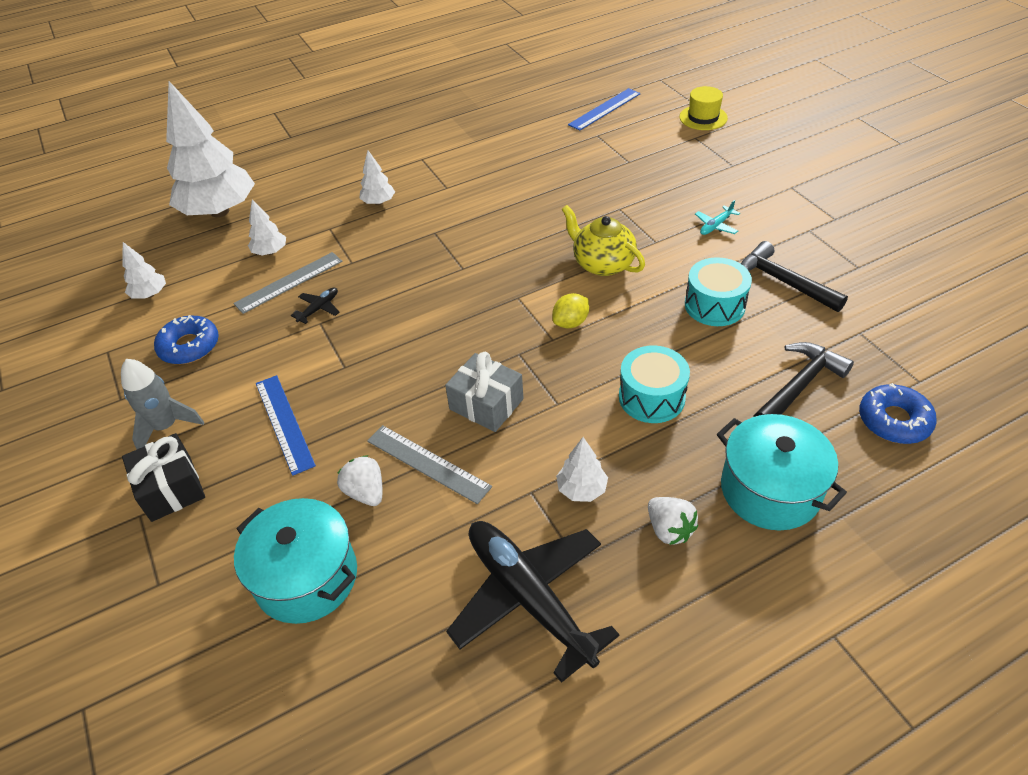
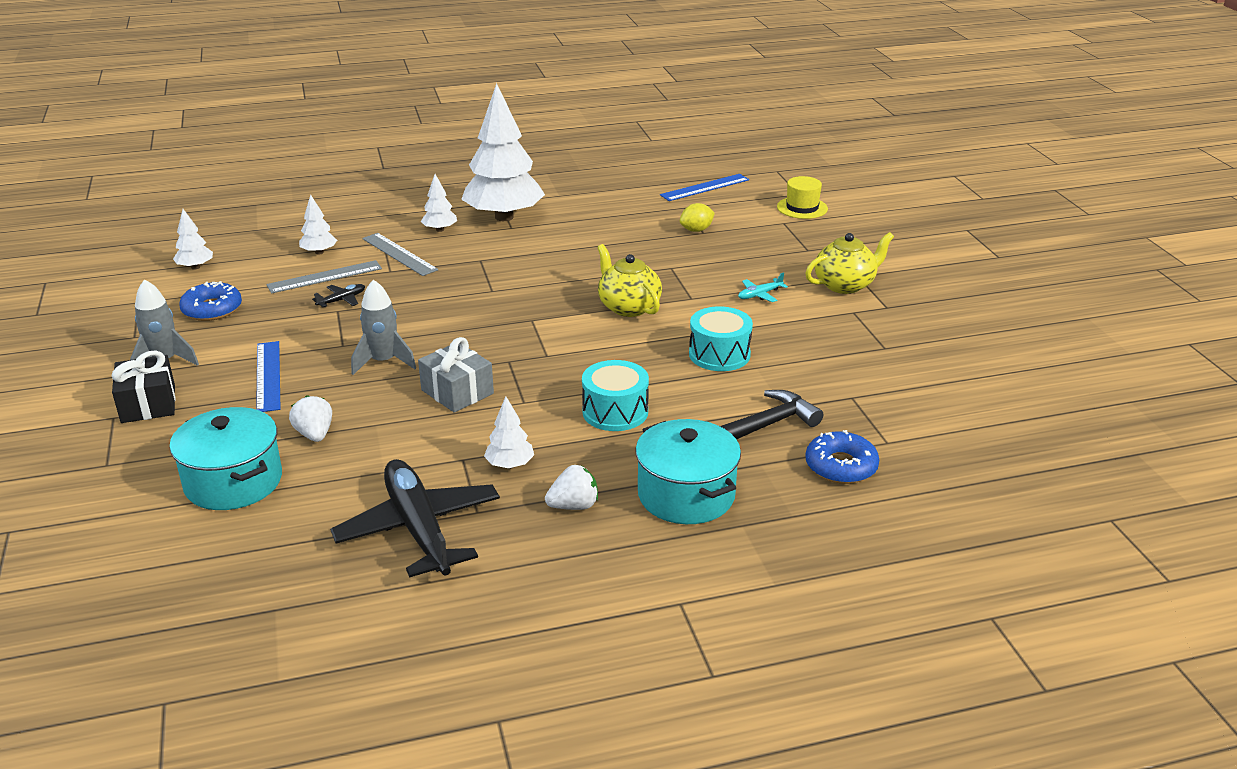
camera: 10 degrees right, 15 degrees down
(219, 211) = (288, 215): white tree -> white tree (504, 217)
(395, 380) = (383, 362): none -> grey rocket
(427, 463) = (380, 424): grey ruler -> grey ruler (399, 254)
(570, 323) = (571, 346): yellow lemon -> yellow lemon (696, 230)
(669, 529) = (574, 506): white strawberry -> white strawberry turned 90 degrees counterclockwise
(783, 282) = (800, 347): black hammer -> none
(786, 200) = (845, 285): none -> yellow teapot

